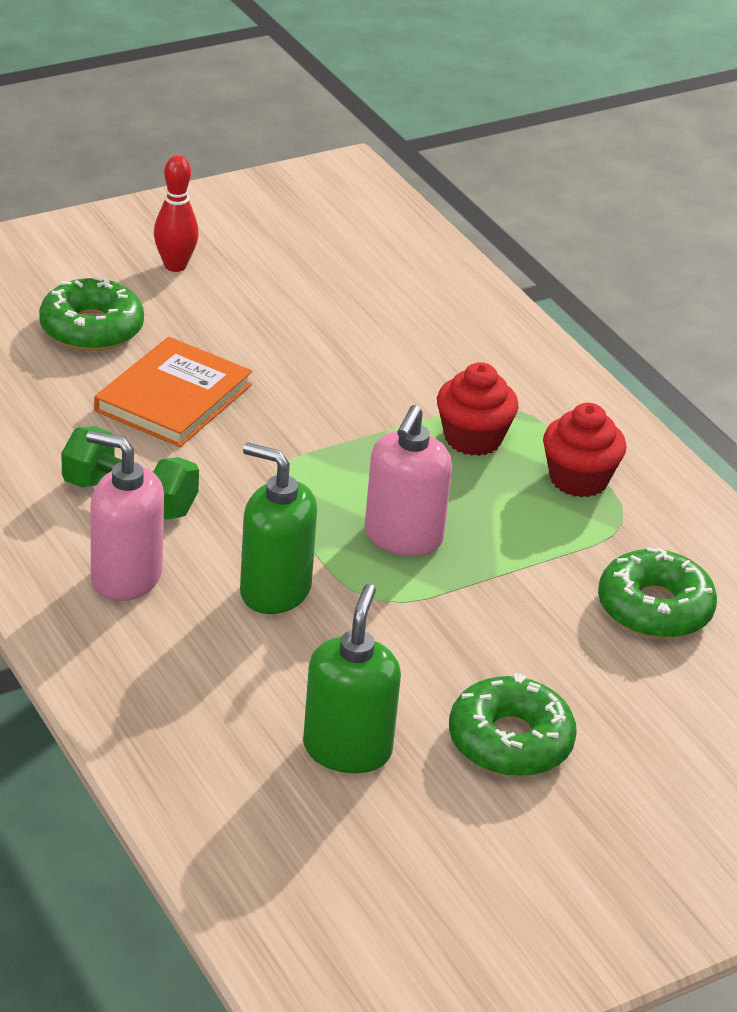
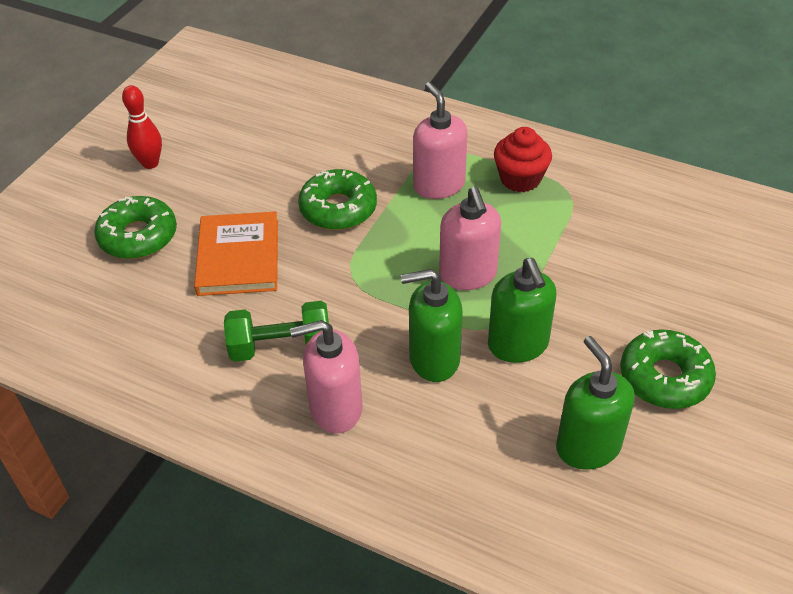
camera: 30 degrees left, 10 degrees up
(381, 627) = (518, 345): none -> green soap dispenser
(473, 438) = (439, 185): red cupcake -> pink soap dispenser
(654, 608) = (642, 238): green donut -> green donut (338, 209)

